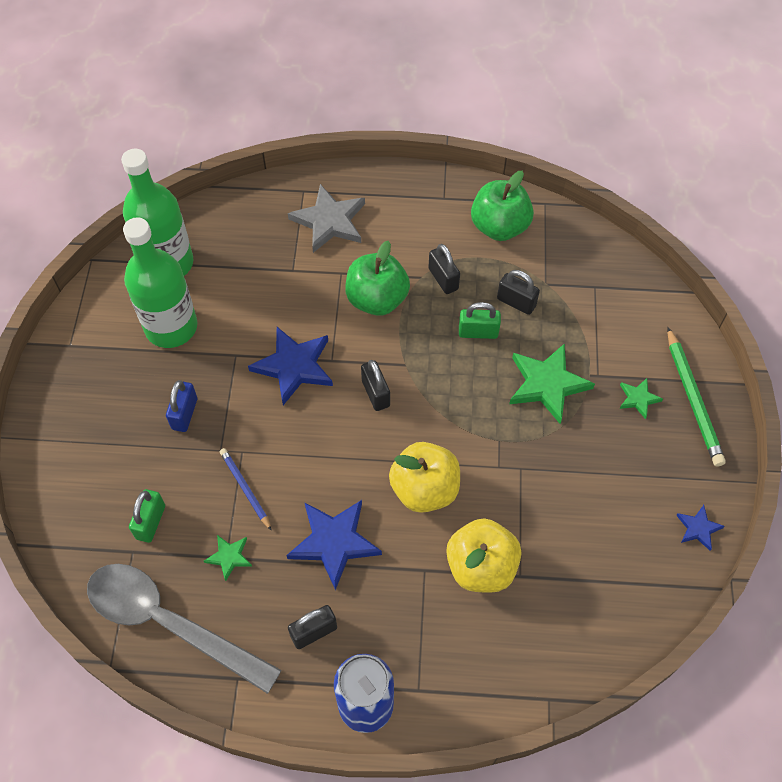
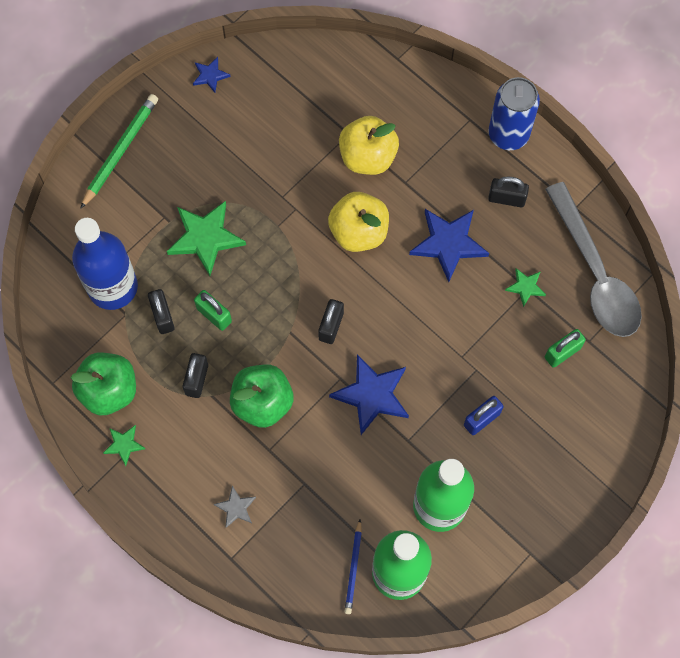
camera: 140 degrees left, 10 degrees up
(245, 488) = (480, 326): blue pencil -> blue pencil (353, 568)
(329, 221) = (236, 508): grey star -> grey star, size x0.51
(577, 294) = (113, 287): none -> blue bottle
(638, 398) = (155, 180): green star -> green star (124, 445)

